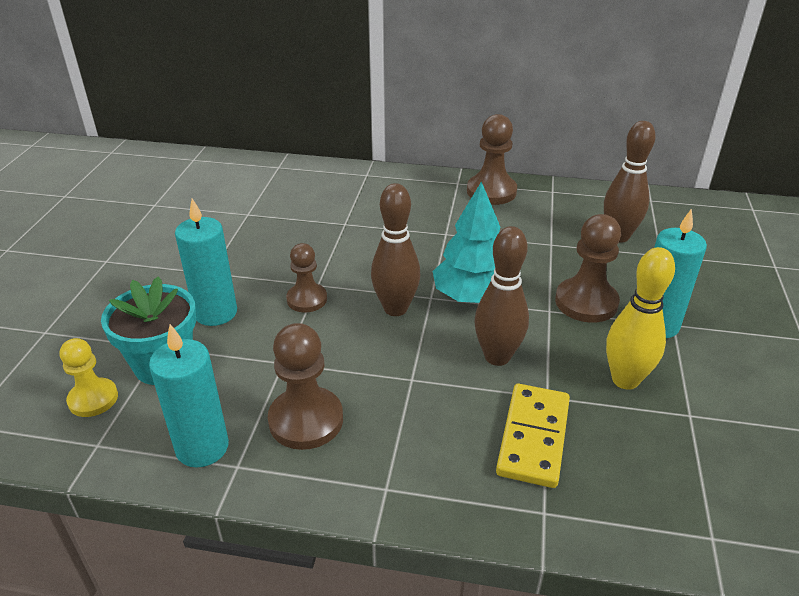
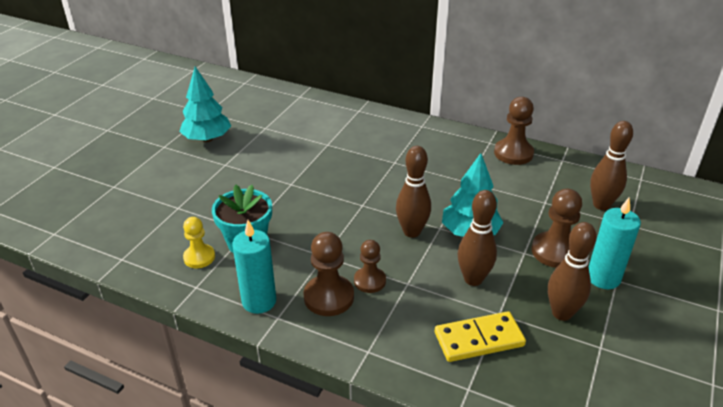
camera: 15 degrees right, 0 degrees up
(71, 230) = (207, 139): none -> turquoise tree
(215, 313) = (288, 213): turquoise candle -> none
(307, 299) = (352, 214): brown pawn -> brown pawn (369, 281)
(533, 437) = (479, 339): yellow domino -> yellow domino turned 45 degrees clockwise
(625, 380) = (561, 313): yellow bowling pin -> brown bowling pin

